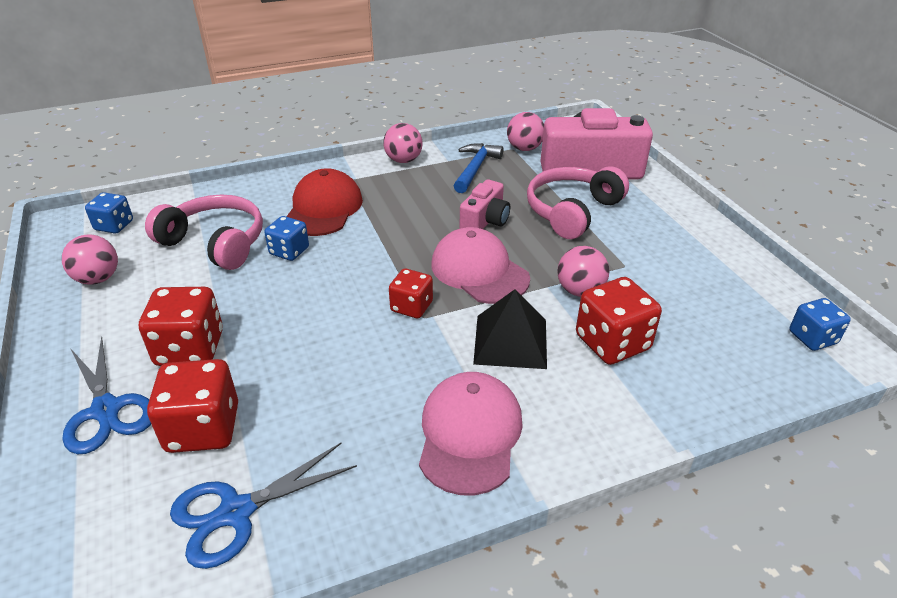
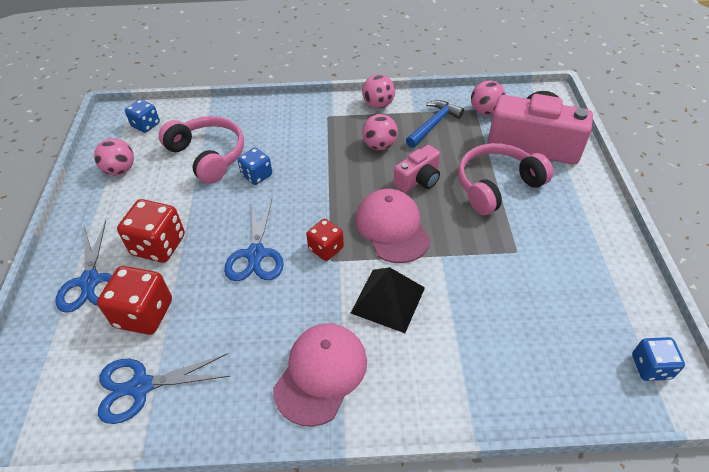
camera: 20 degrees right, 10 degrees up
(323, 208) = (297, 140): red cap -> none
(327, 331) = (256, 254): none -> blue scissors
(580, 291) = (466, 267): pink ball -> pink ball (379, 145)
(612, 342) = (469, 323): red dice -> none

